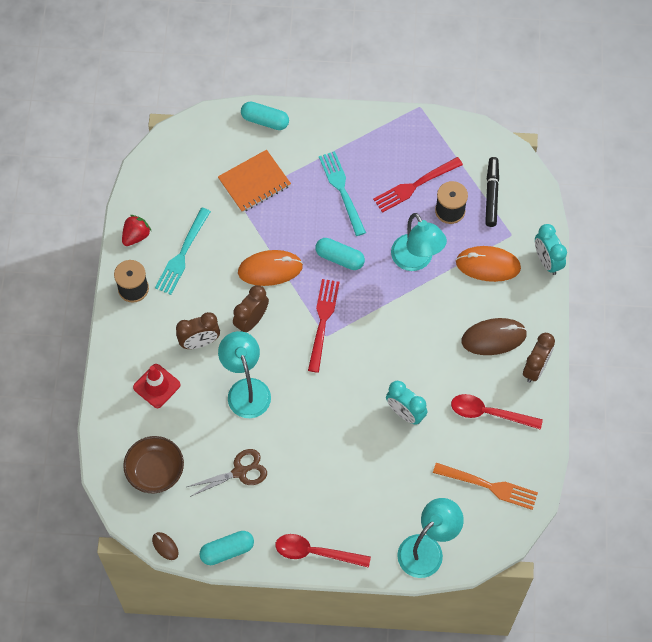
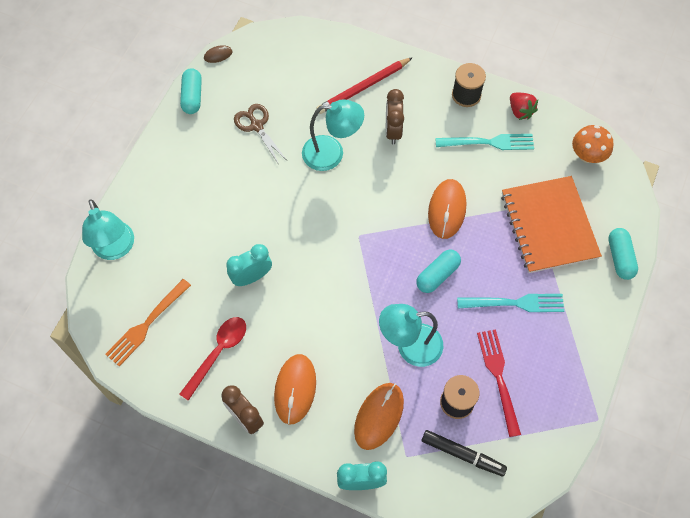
camera: 110 degrees right, 0 degrees up
(155, 470) = (286, 66): brown bowl -> none
(156, 386) = (363, 87): red traffic cone -> red pencil
(166, 168) = (587, 155): none -> orange mushroom
(182, 254) = (488, 142): turquoise fork -> turquoise fork turned 135 degrees clockwise
(240, 472) = (257, 126): brown scissors -> brown scissors turned 150 degrees clockwise
(251, 321) = (398, 178): brown clock -> none
(254, 182) = (549, 226): orange notebook -> orange notebook, size x1.52
(265, 120) = (620, 257): turquoise capsule -> turquoise capsule turned 45 degrees counterclockwise
(315, 552) = (158, 160): red spoon -> none
(323, 321) = (374, 237): red fork -> none
(493, 338) = (295, 389): brown mouse -> orange mouse

